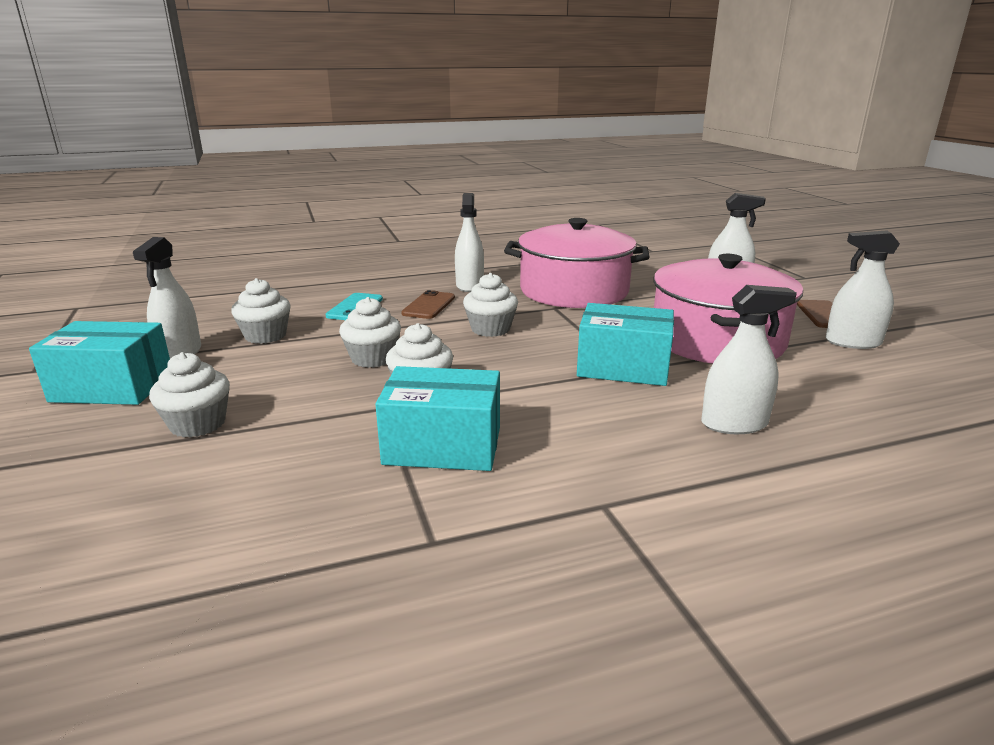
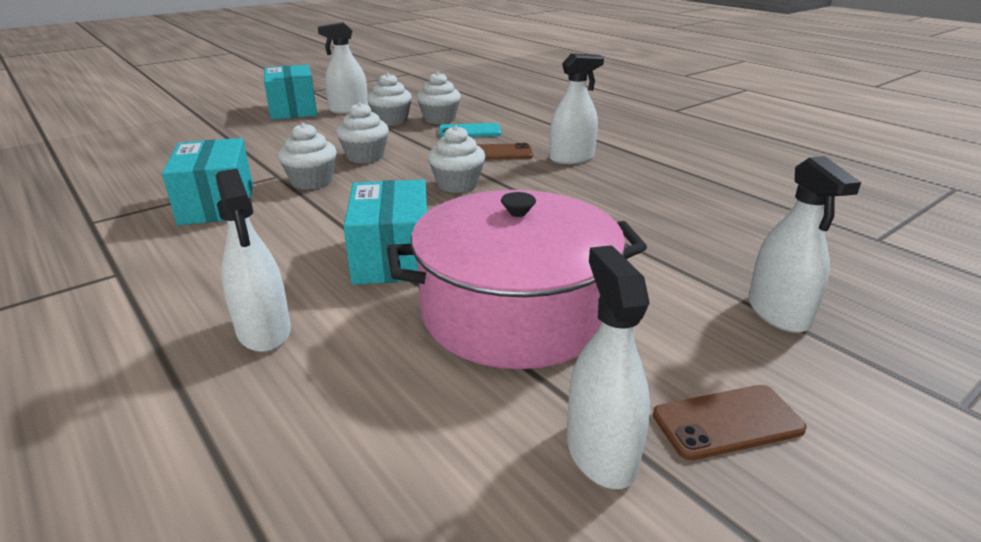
camera: 70 degrees right, 5 degrees up
(198, 424) = (247, 137): white cupcake -> white cupcake (439, 119)
(574, 291) = (613, 207): pink pot -> none

